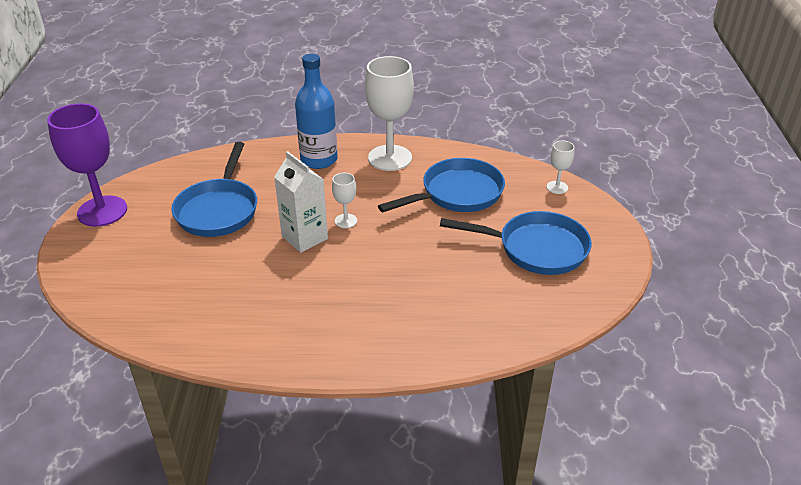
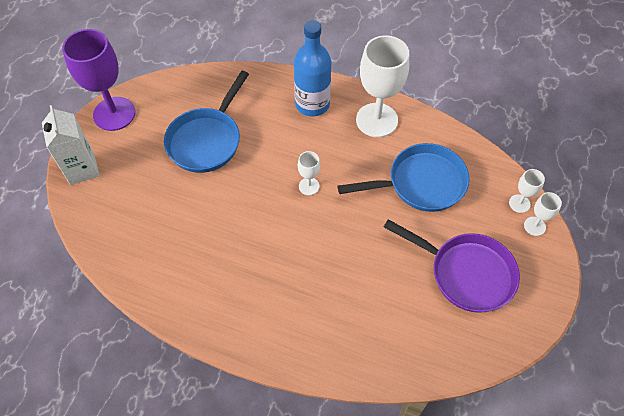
camera: 20 degrees right, 20 degrees up
(304, 237) = (267, 195): white carton -> white carton (82, 169)
(536, 248) = (466, 273): blue pan -> purple pan
(580, 200) = (534, 226): none -> white goblet

